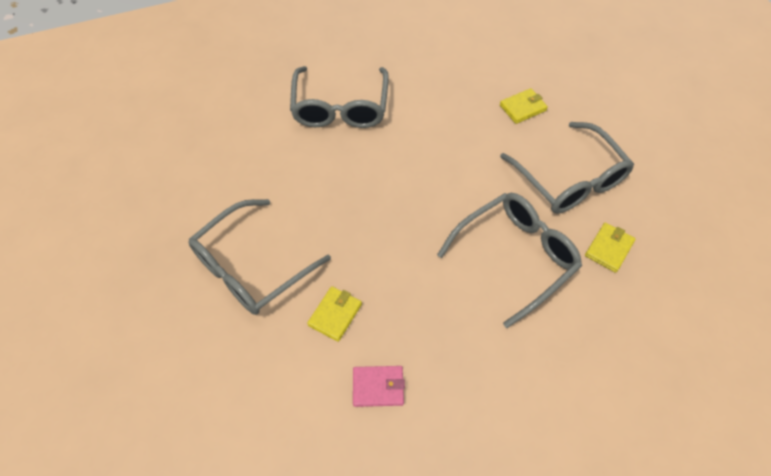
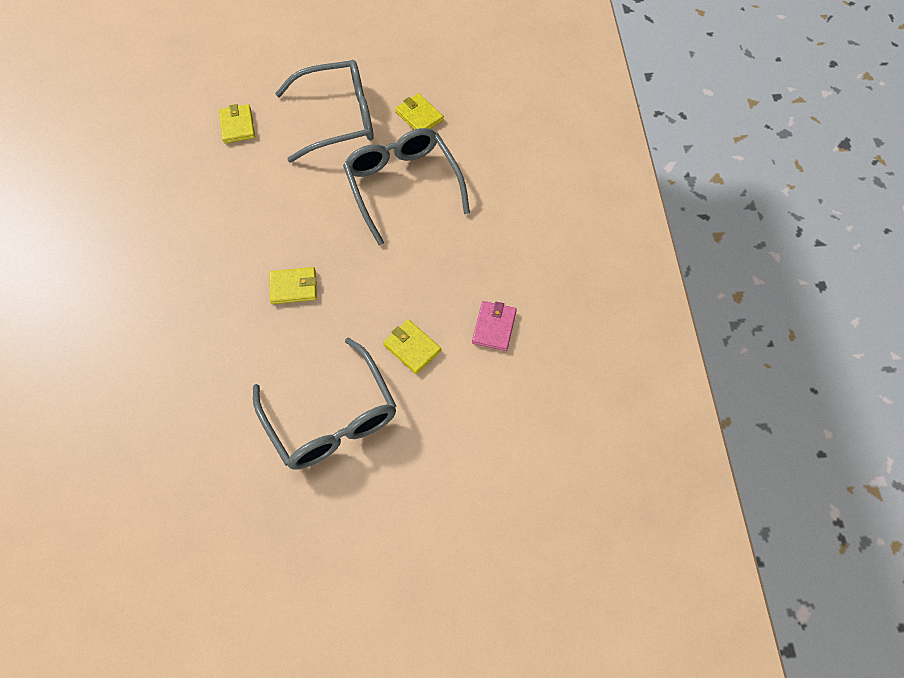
camera: 75 degrees left, 5 degrees up
(340, 108) = (155, 290): grey glasses -> none
(371, 200) = (293, 287): none -> yellow wallet

